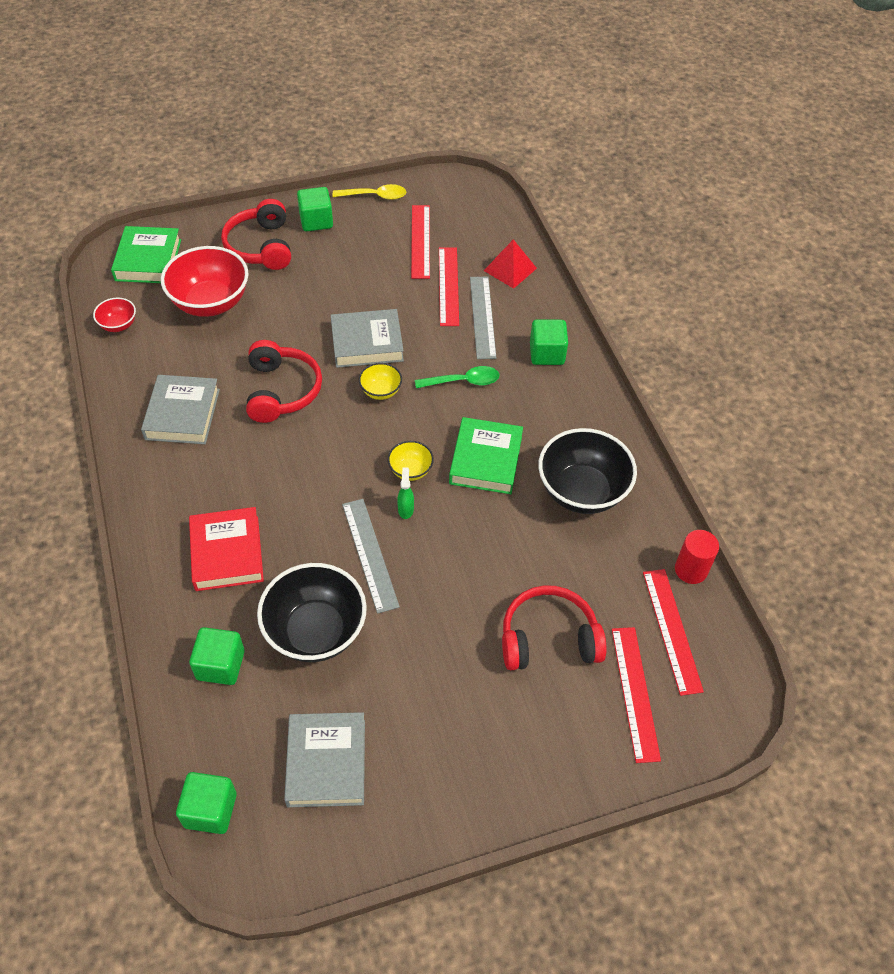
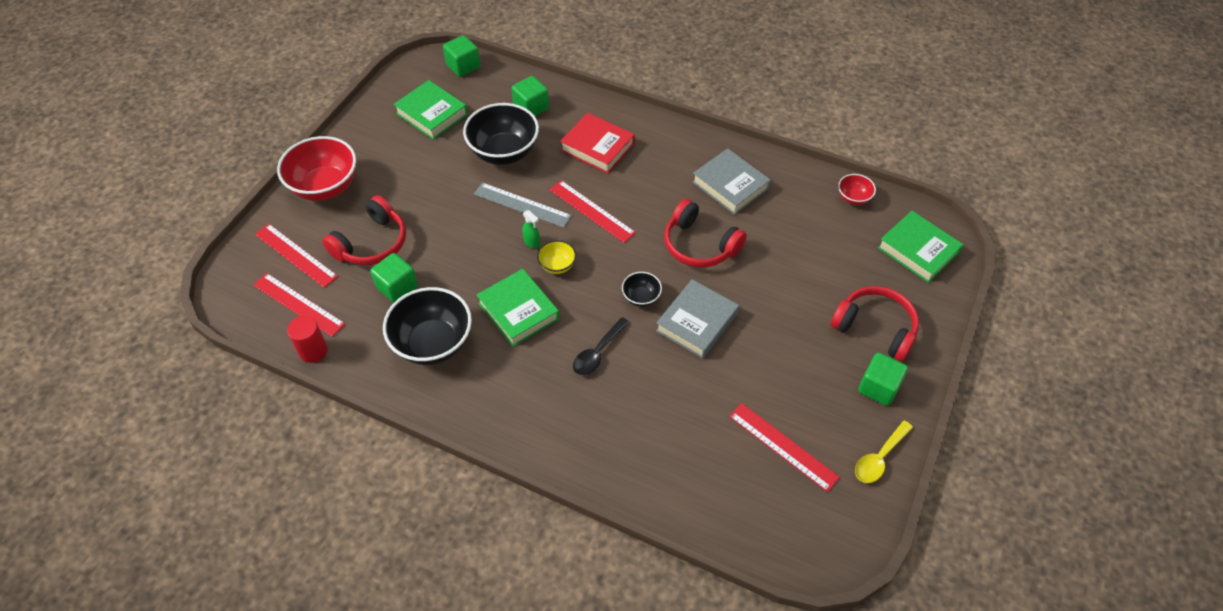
camera: 135 degrees right, 0 degrees up
(210, 303) = (831, 259): red bowl -> red bowl (325, 187)
(326, 762) = (432, 114): grey book -> green book
(381, 391) = (641, 298): yellow bowl -> black bowl
(448, 286) = (707, 423): red ruler -> red ruler (591, 211)
(463, 381) = (598, 352): green spoon -> black spoon
(482, 317) = (648, 419): grey ruler -> none
(510, 269) = (683, 487): red pyramid -> none
(547, 353) = (565, 430): green cube -> green cube (397, 287)

